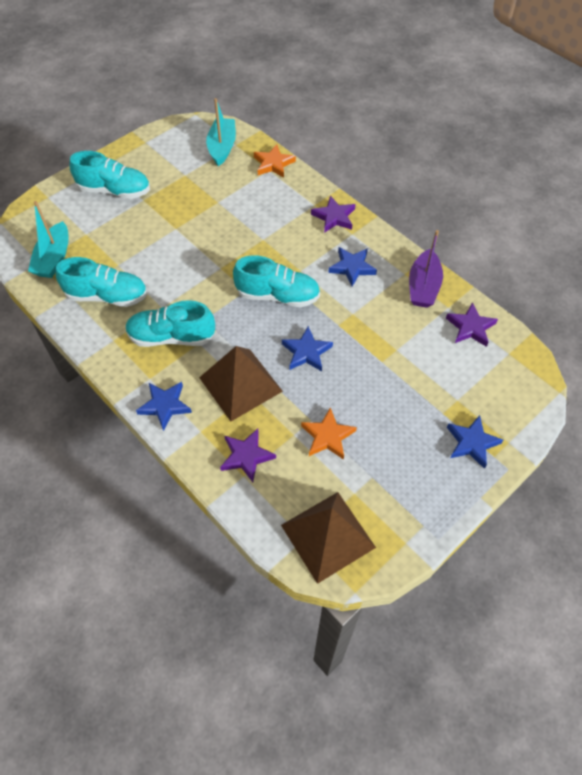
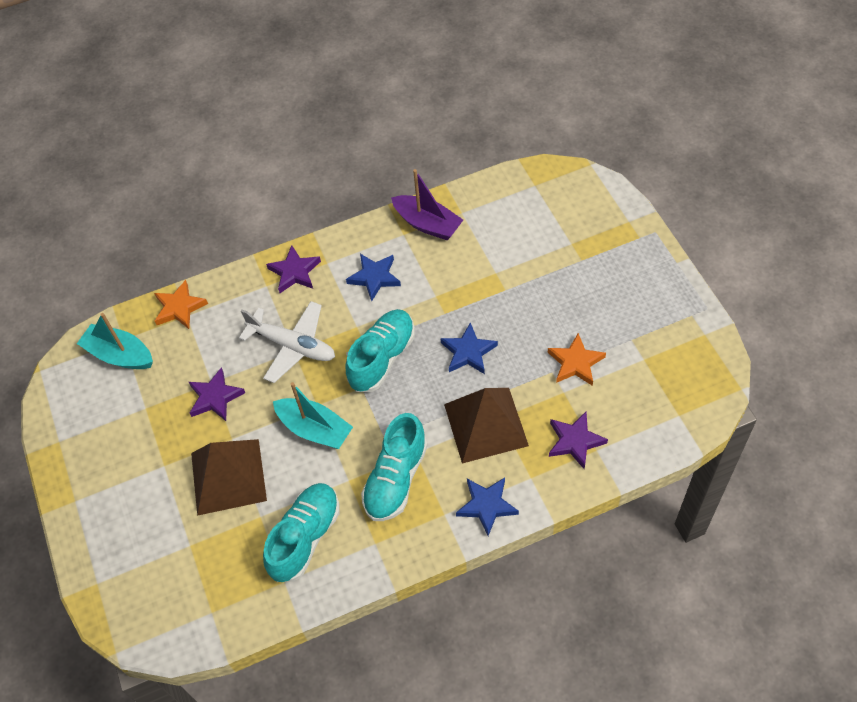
camera: 65 degrees left, 0 degrees up
(54, 258) = (214, 591): turquoise boat -> turquoise boat (315, 429)
(114, 190) = (130, 496): turquoise shoe -> none
(267, 237) = (293, 346): none -> white plane
(328, 536) = (681, 394): brown pyramid -> brown pyramid (228, 476)
(470, 327) = (493, 203): purple star -> purple star (215, 397)
(472, 443) = (620, 249): blue star -> none

